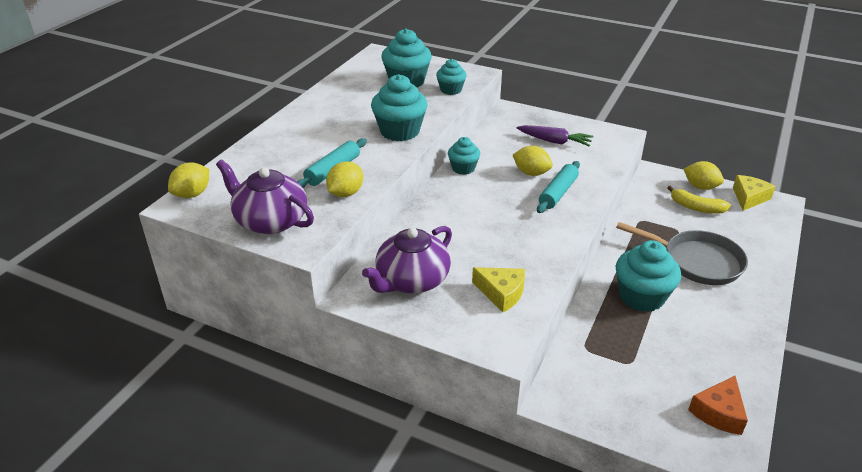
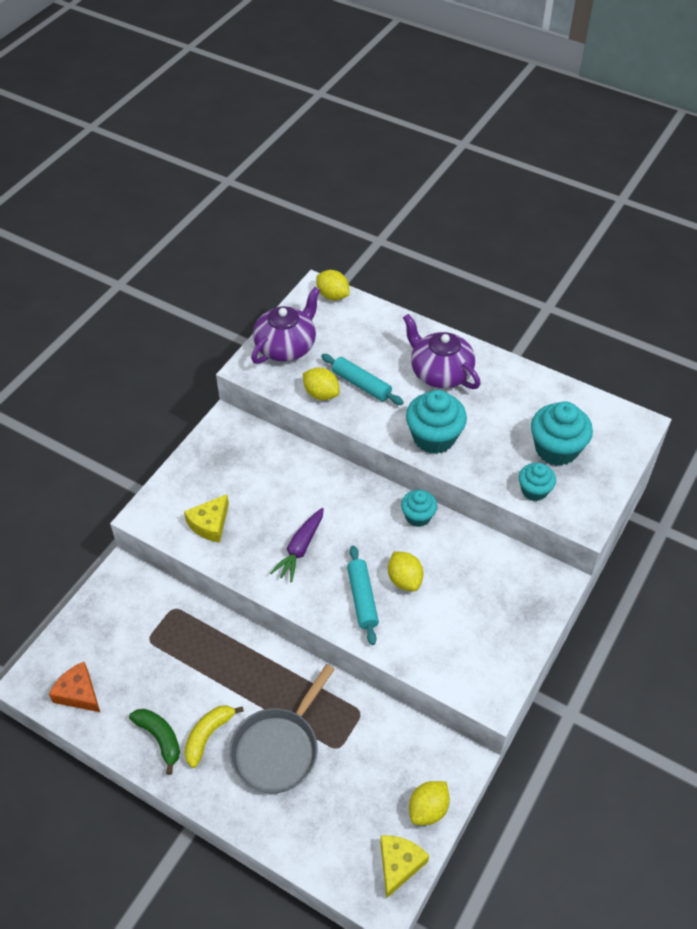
camera: 95 degrees right, 15 degrees up
(411, 280) = (239, 461): purple teapot -> purple teapot (440, 372)
(531, 173) = (404, 580): yellow lemon -> yellow lemon turned 60 degrees counterclockwise
(554, 141) = (475, 617): purple carrot -> purple carrot (300, 549)
(558, 193) = (362, 598): turquoise rolling pin -> turquoise rolling pin turned 45 degrees clockwise
(641, 297) = (231, 674): turquoise cupcake -> none
(696, 207) = (381, 786): yellow banana -> yellow banana (208, 735)
(730, 338) = (160, 738): none -> green banana
(749, 198) = (399, 865): yellow cheese -> yellow cheese turned 105 degrees counterclockwise

